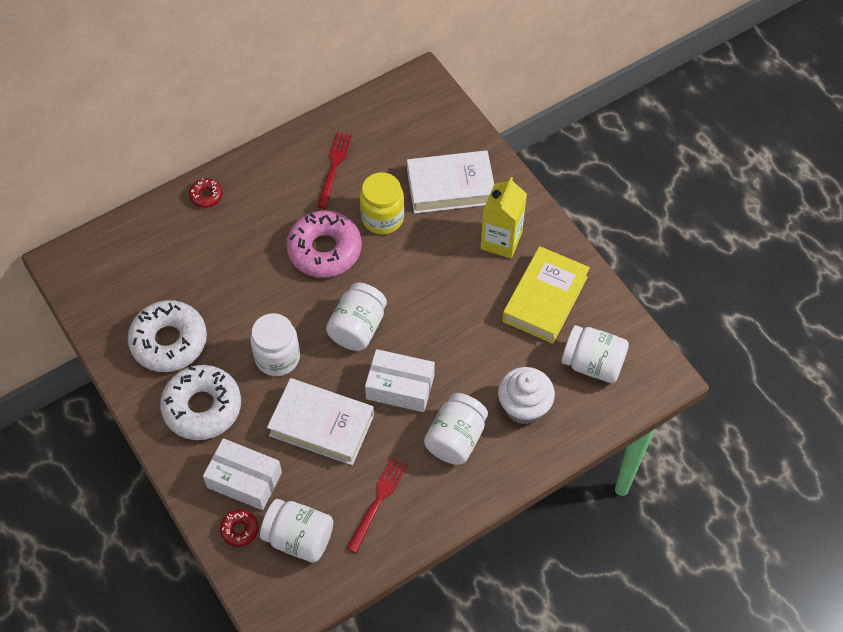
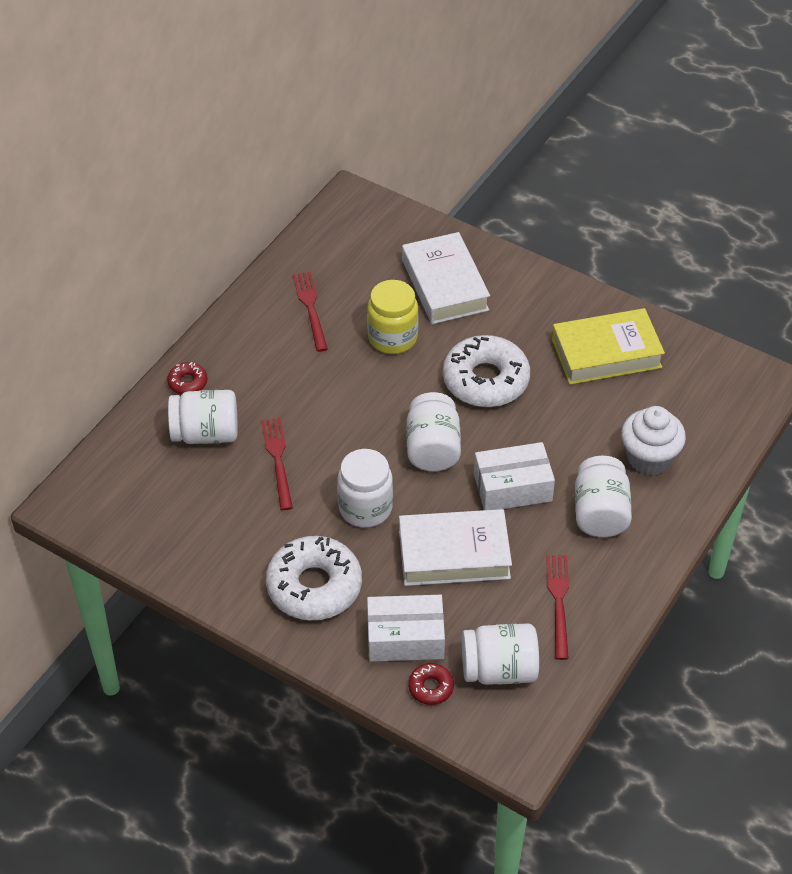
camera: 25 degrees left, 10 degrees down
(169, 341) = (236, 537): white donut -> white donut (485, 380)
(235, 289) = (278, 460): none -> red fork
(324, 250) = (350, 389): pink donut -> none
(450, 187) = (445, 285): white book -> white book turned 75 degrees counterclockwise
(501, 241) = (528, 316): yellow carton -> none
(545, 299) = (606, 353): yellow book -> yellow book turned 75 degrees clockwise
(593, 364) = (691, 394): white jar -> white jar (206, 433)

